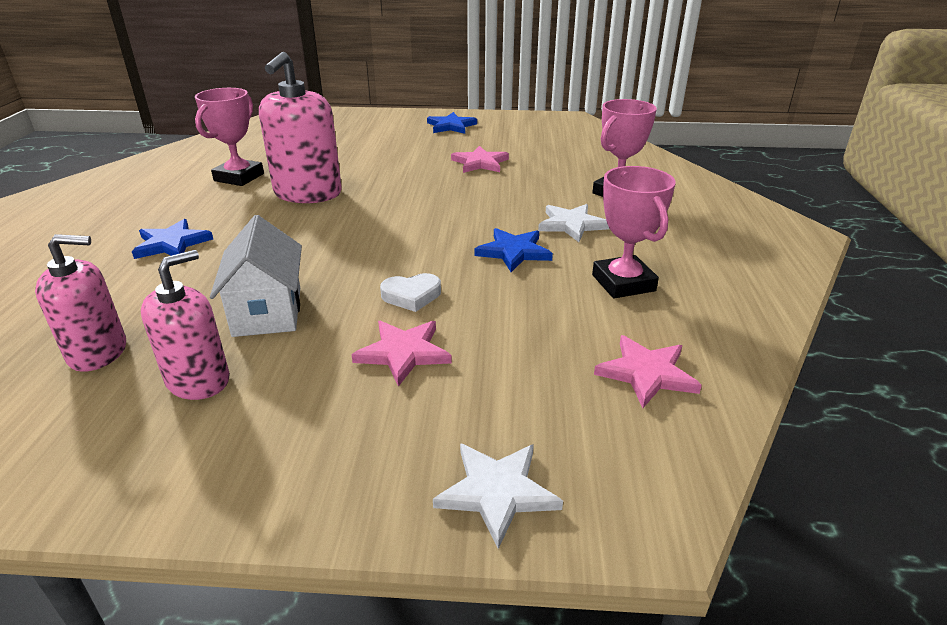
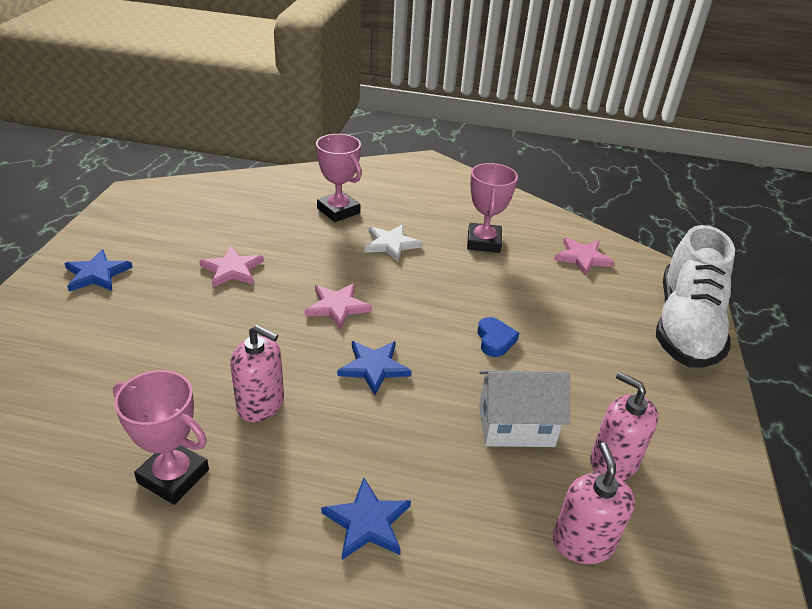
camera: 85 degrees left, 5 degrees up
(307, 193) = (260, 404): pink soap dispenser -> pink soap dispenser, size x0.64
(403, 353) = (570, 350): pink star -> pink star (337, 307)
(411, 296) = (495, 340): white heart -> blue heart
(497, 492) = (685, 326): white star -> white shoe
(514, 252) = (432, 280): blue star -> blue star (374, 367)
(623, 283) = (483, 242): pink trophy -> pink trophy turned 75 degrees counterclockwise

